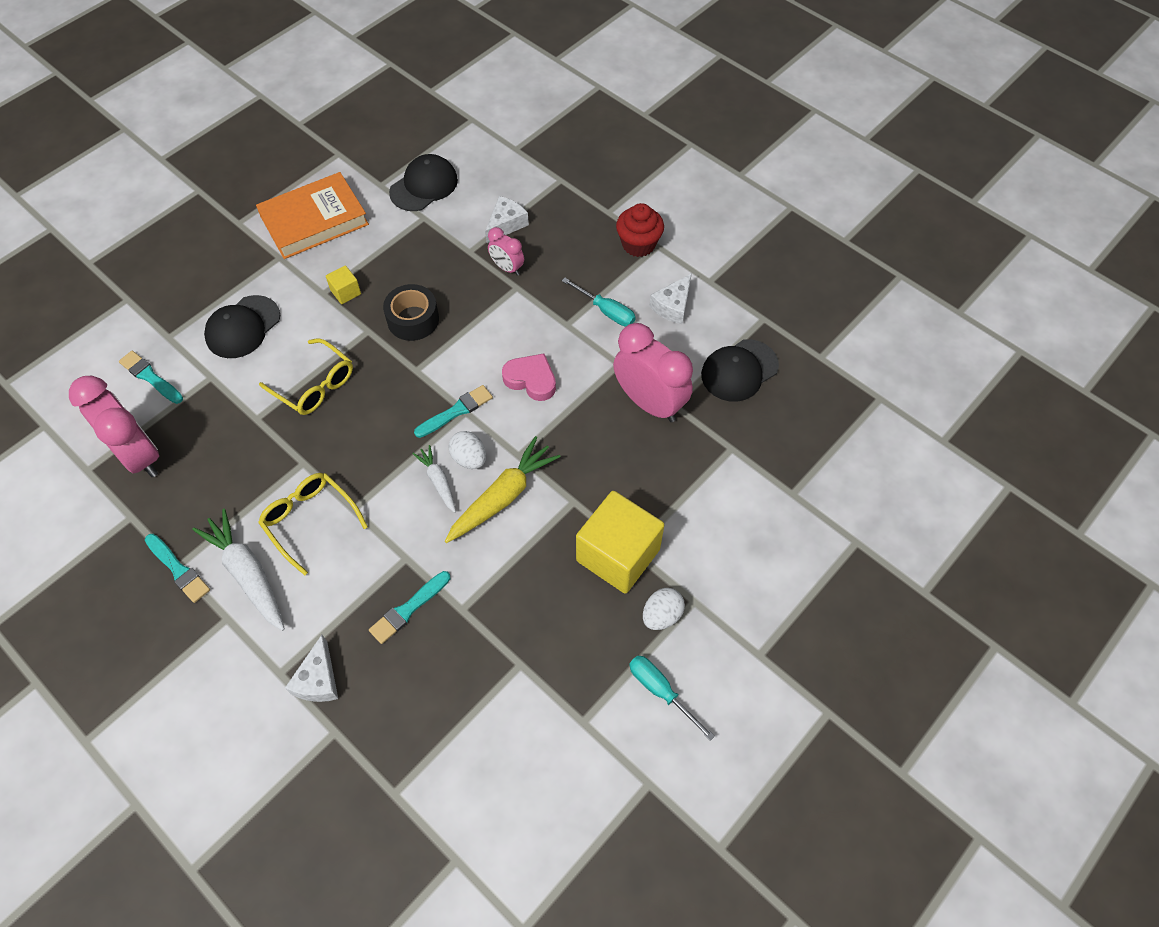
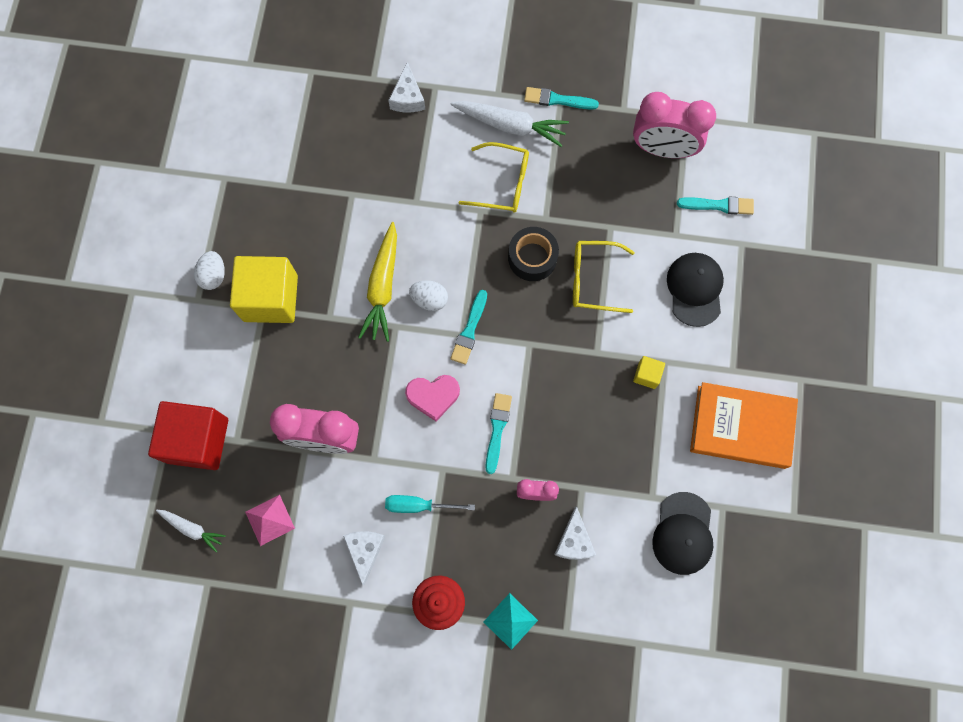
camera: 145 degrees right, 15 degrees up
(314, 220) = (741, 427): orange book -> orange book turned 75 degrees clockwise
(318, 680) = (408, 98): white cheese -> white cheese turned 150 degrees counterclockwise
(408, 609) = (387, 172): turquoise brush -> turquoise brush (497, 429)
(413, 319) = (570, 387): black tape -> black tape (532, 258)
(438, 481) = (438, 268): white carrot -> white carrot (192, 529)
(594, 206) = (510, 621): none -> turquoise pyramid
(661, 691) = (185, 226): turquoise screwdriver -> none
(739, 370) = (270, 520): black cap -> pink pyramid
(768, 469) = (198, 440): none -> red cube

